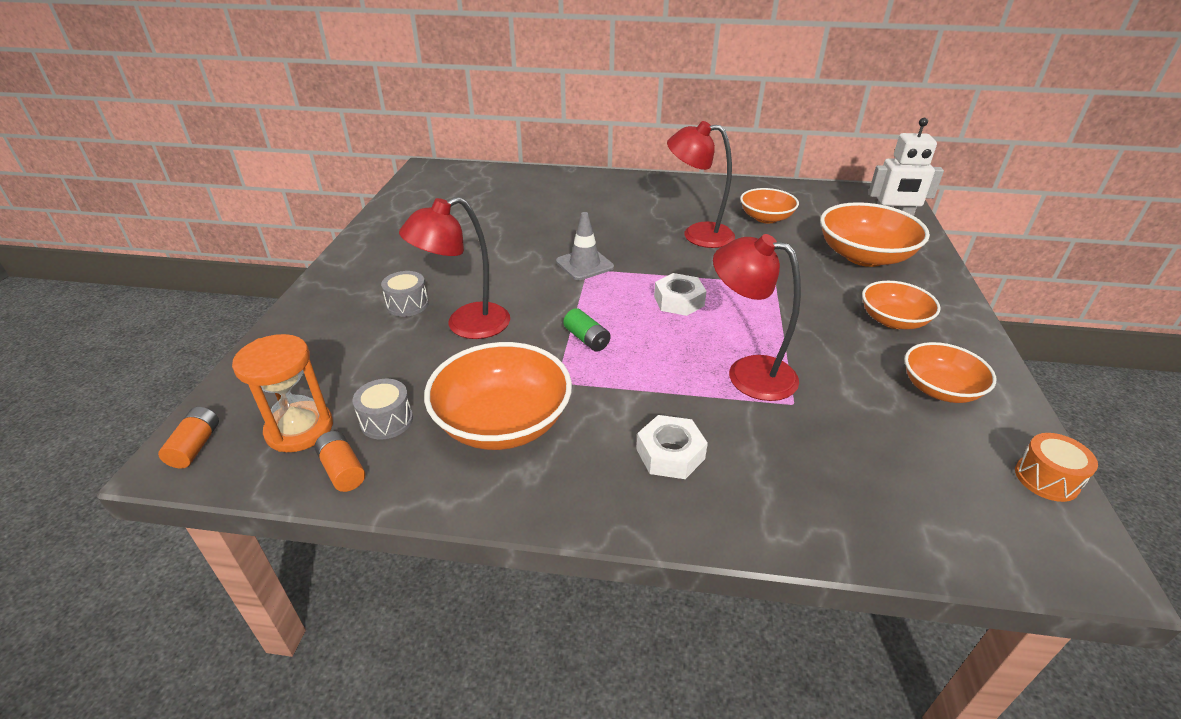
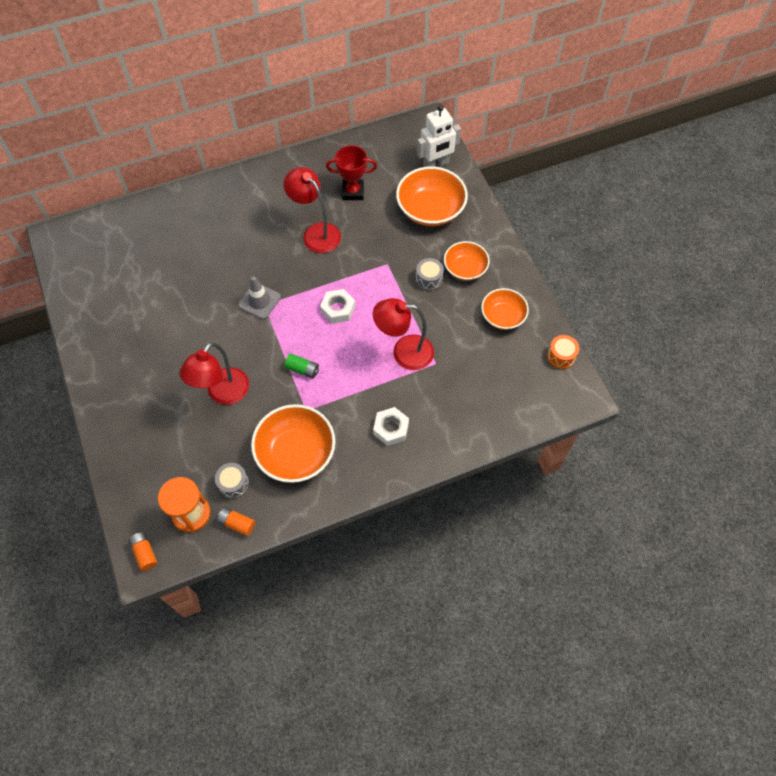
camera: 30 degrees left, 25 degrees up
(407, 304) = (171, 394): grey drum -> grey drum (429, 279)
(697, 234) = (316, 233): red lamp -> red lamp turned 60 degrees clockwise
(766, 218) = (353, 192): orange bowl -> red trophy

